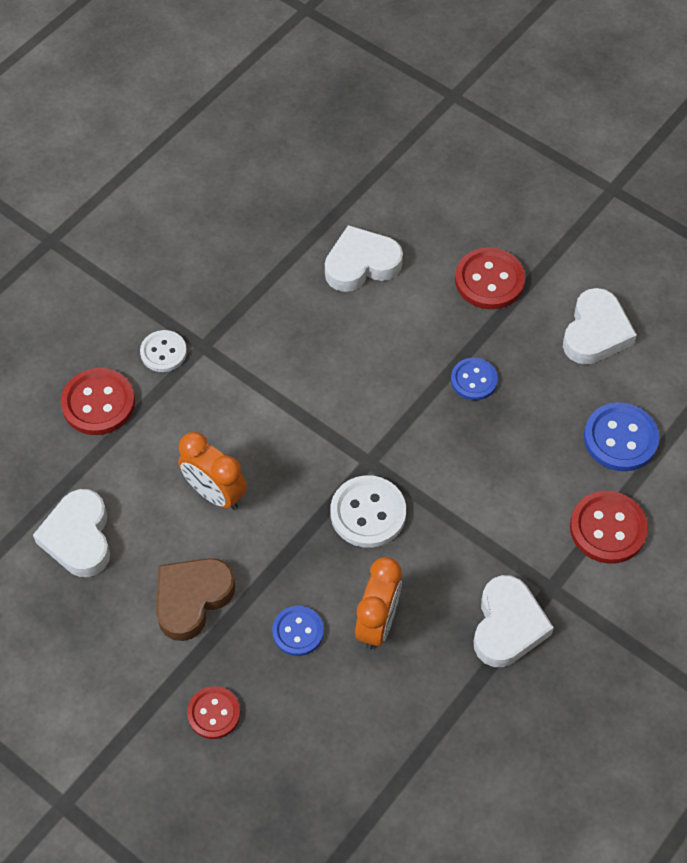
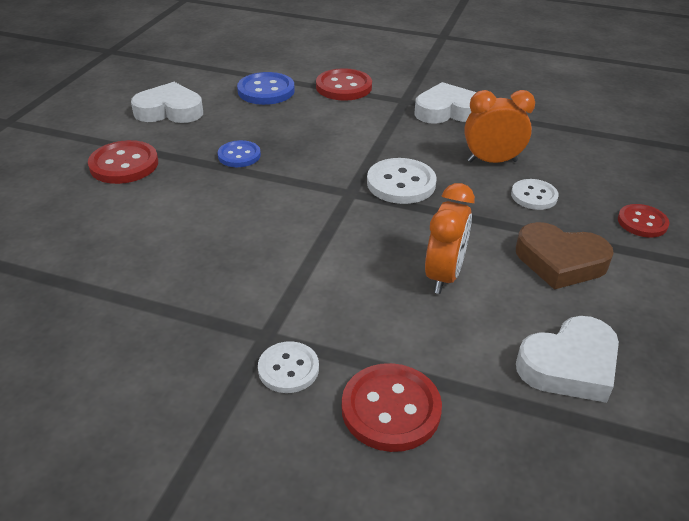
camera: 110 degrees left, 20 degrees down
(298, 631) = (534, 196): blue button -> white button
(361, 264) = (116, 242): white heart -> none

